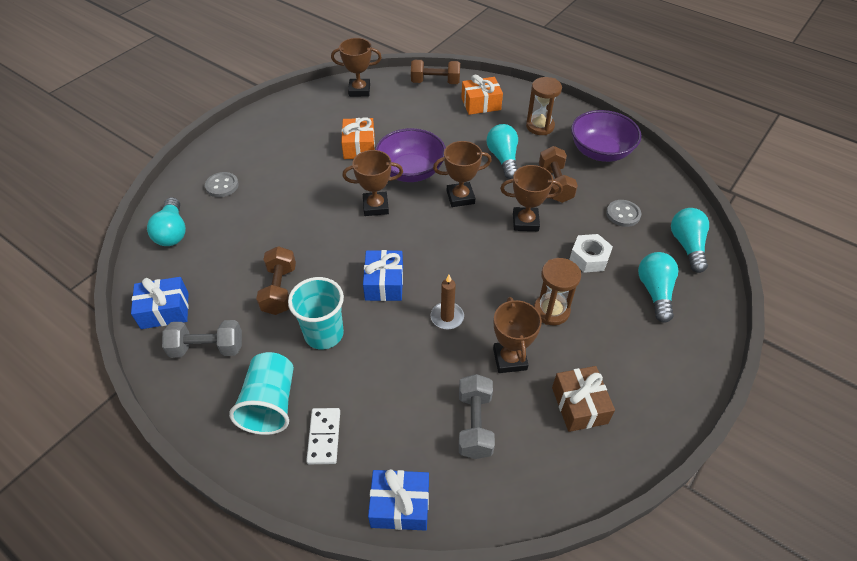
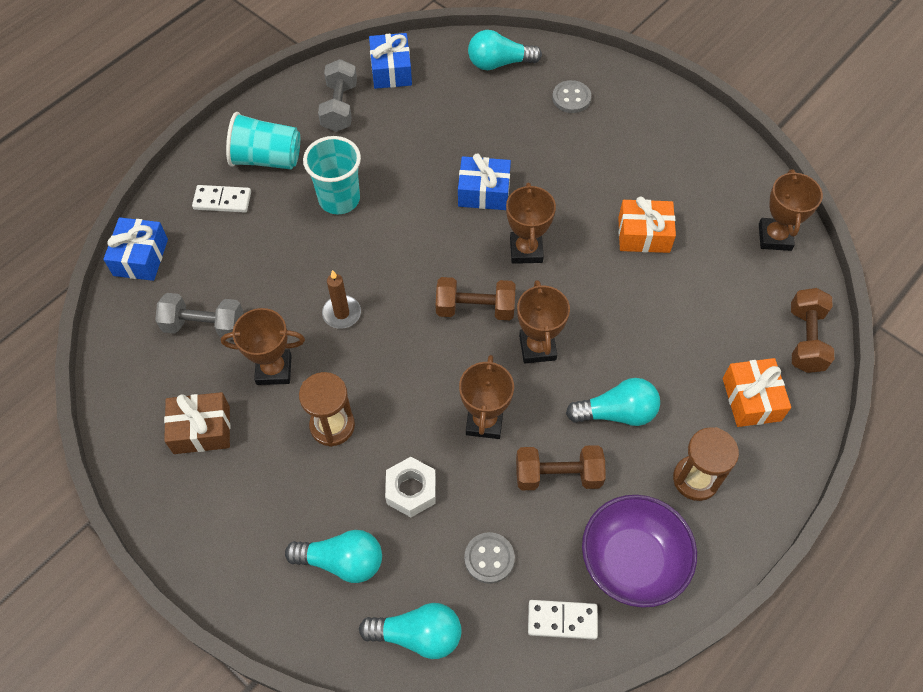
camera: 95 degrees right, 10 degrees up
(279, 290) = (404, 159): brown dumbbell -> brown dumbbell (475, 308)
(384, 283) = (400, 255): blue gift -> blue gift (483, 192)
(411, 171) = (592, 293): purple bowl -> none
(648, 180) = (562, 620): none -> white domino

